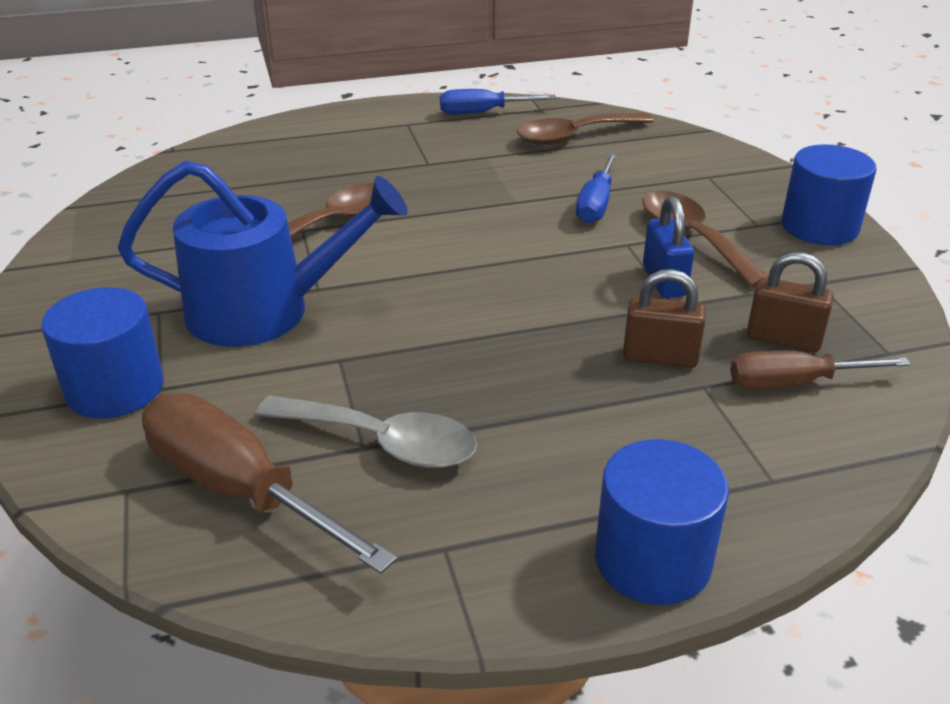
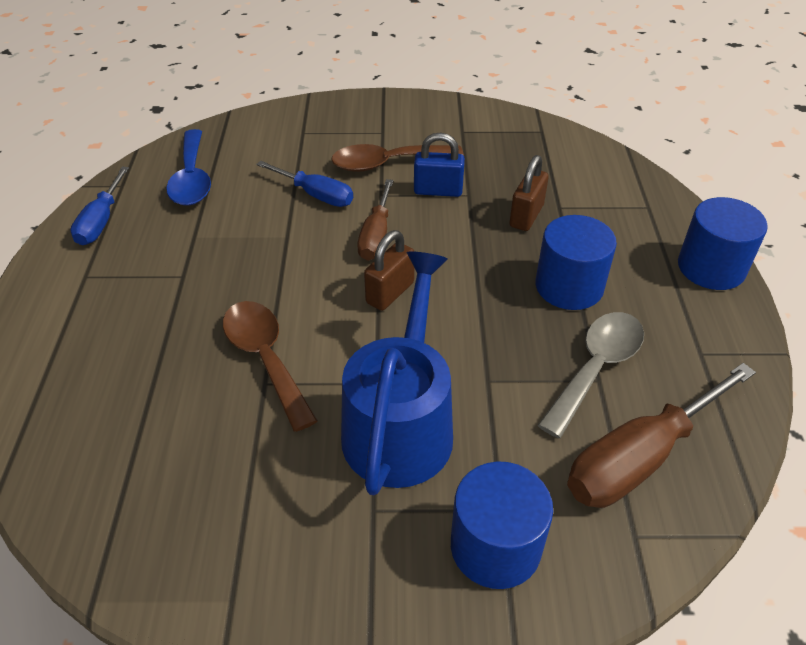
camera: 75 degrees left, 10 degrees up
(574, 136) = (192, 178): brown spoon -> blue spoon
(783, 339) = (519, 163): brown padlock -> brown padlock (390, 293)
(794, 383) = (564, 172): brown screwdriver -> brown screwdriver (376, 235)
(819, 227) = (397, 109): blue cylinder -> blue cylinder (569, 286)

